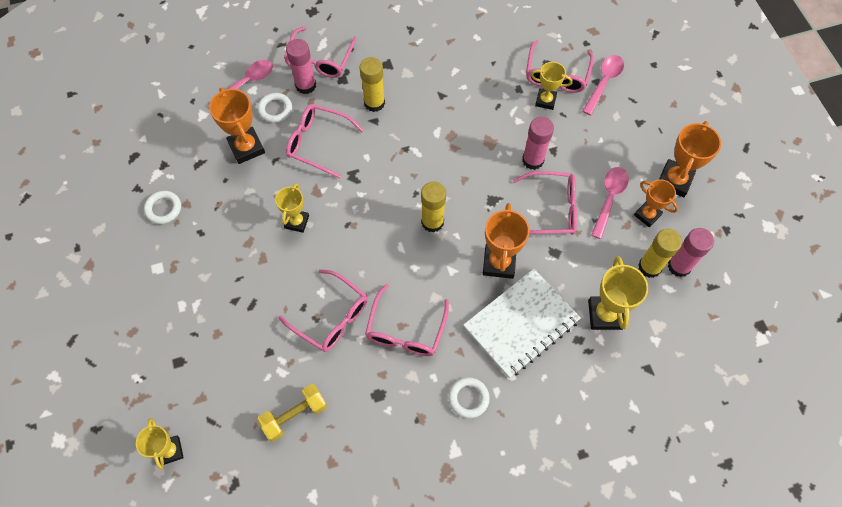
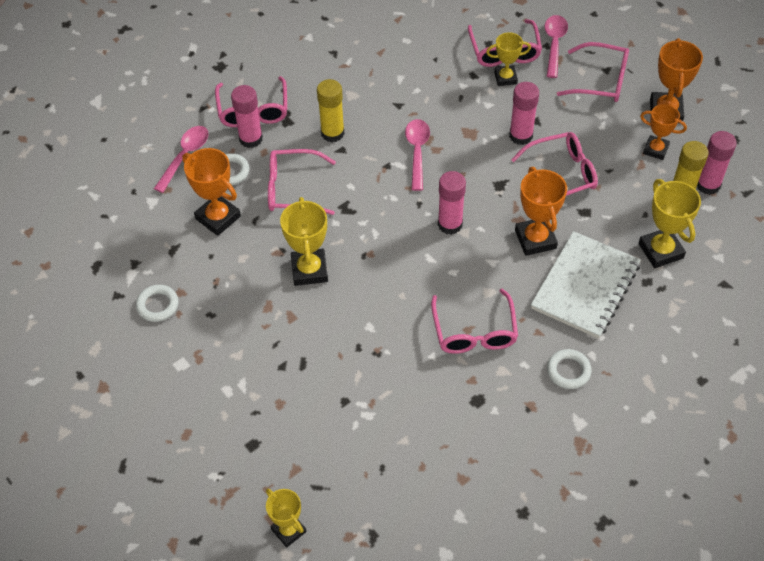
camera: 20 degrees left, 10 degrees down
(294, 415) = (402, 449): yellow dumbbell -> none
(297, 222) = (309, 270): yellow trophy -> yellow trophy, size x1.52
(331, 317) = (392, 346): pink glasses -> pink glasses (601, 81)
(432, 222) = (450, 224): yellow glue stick -> pink glue stick
(609, 198) = (612, 147): pink spoon -> pink spoon (417, 152)

